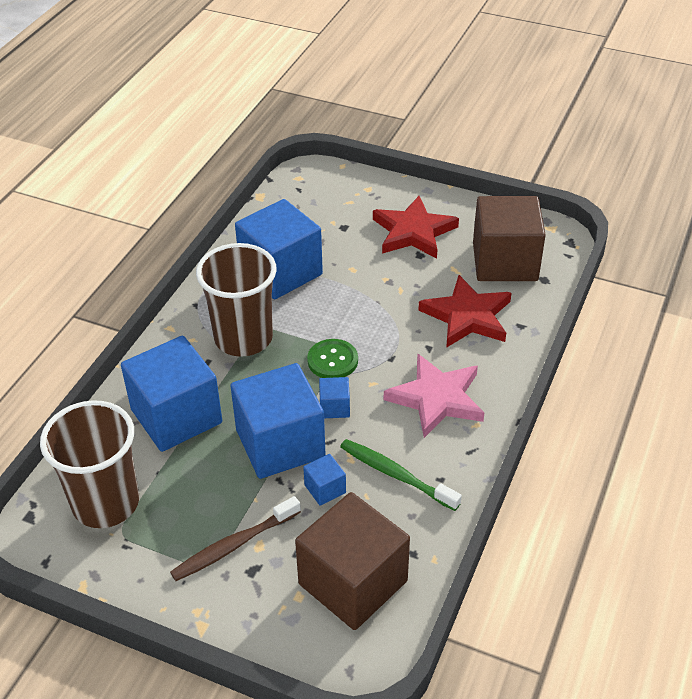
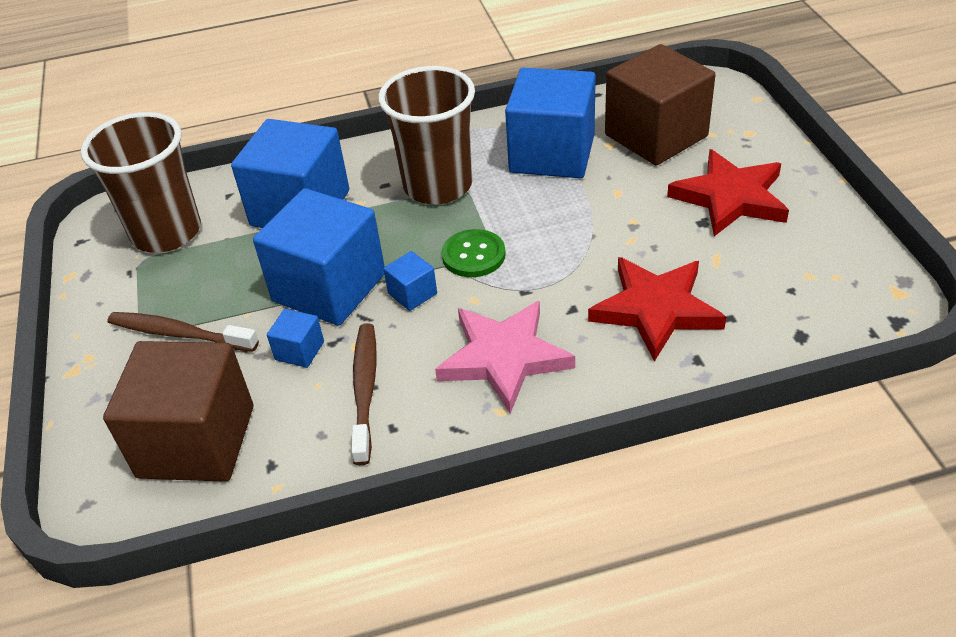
camera: 55 degrees right, 0 degrees up
(396, 475) = (365, 390): green toothbrush -> brown toothbrush
(505, 262) = (783, 288): brown cube -> brown cube (656, 135)

